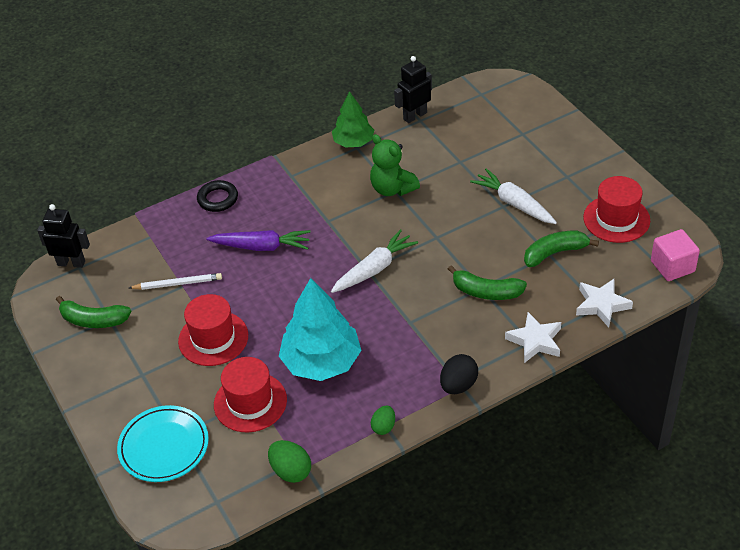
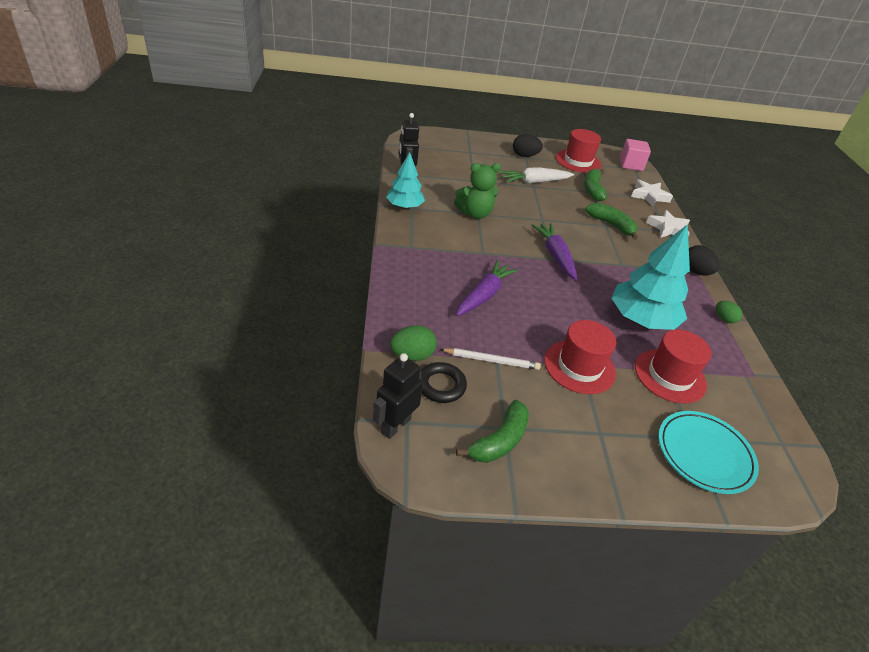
camera: 70 degrees left, 5 degrees down
(177, 284) = (491, 360): white pencil -> white pencil turned 75 degrees clockwise
(218, 199) = (399, 293): black ring -> black ring (441, 385)
(291, 471) = (757, 384): green egg -> green egg (412, 355)
(353, 142) = (404, 206): green tree -> turquoise tree
(374, 269) = (555, 255): white carrot -> purple carrot
(486, 292) = (611, 225): green banana -> green banana turned 90 degrees counterclockwise
(570, 174) = (524, 156): none -> black egg

